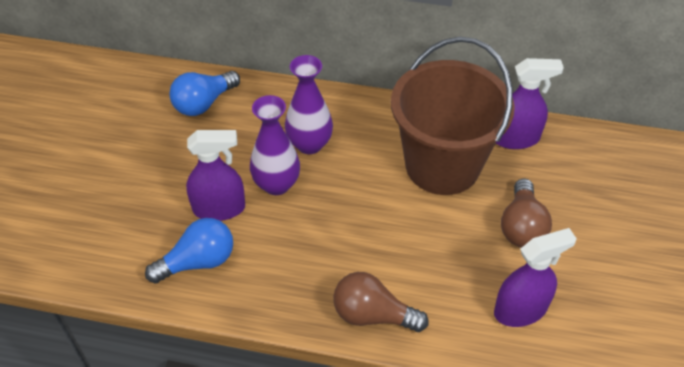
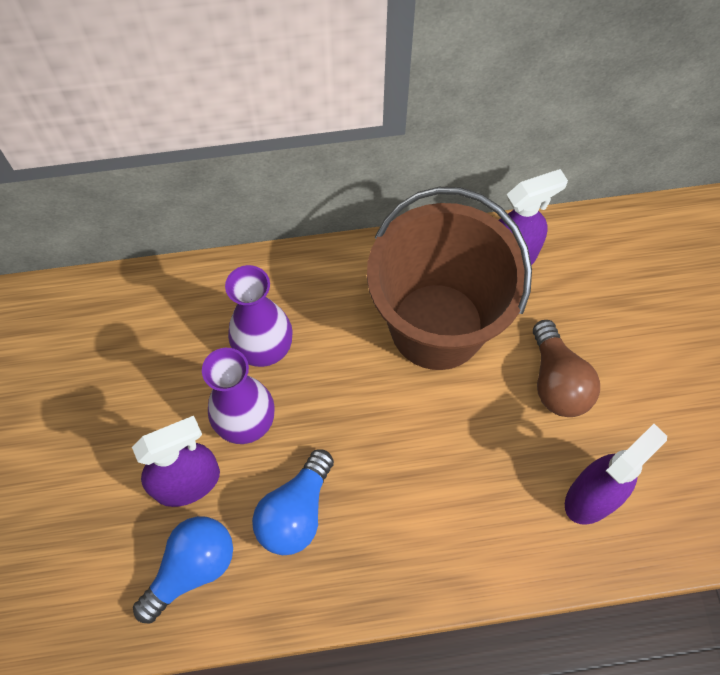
camera: 20 degrees left, 15 degrees up
(204, 103) = (103, 330): blue light bulb -> blue light bulb (296, 512)
(373, 315) = (430, 564): brown light bulb -> none

